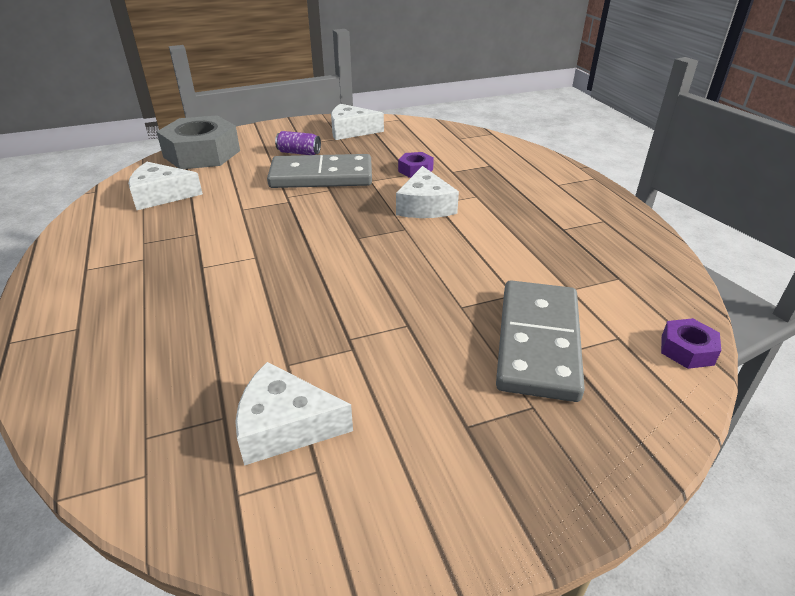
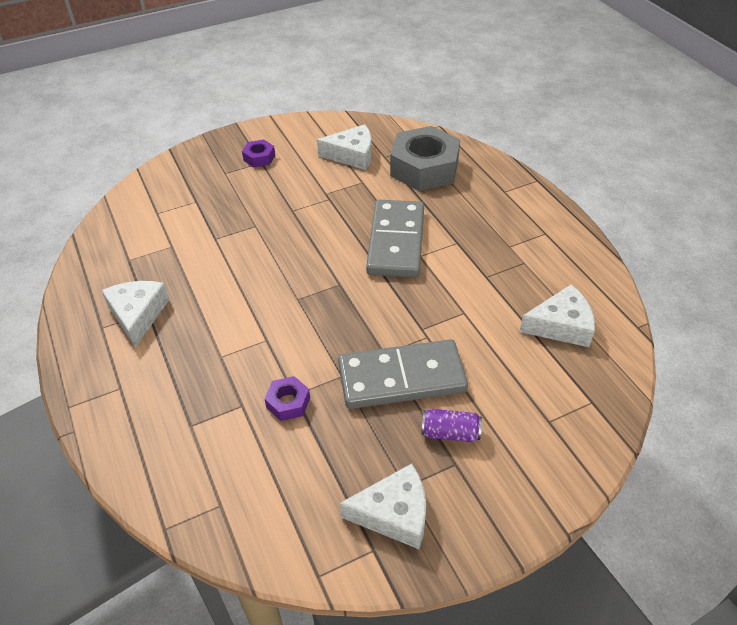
camera: 175 degrees right, 10 degrees up
(202, 154) = (580, 417): grey nut -> grey nut (424, 168)
(425, 206) = (278, 333): white cheese -> white cheese (137, 315)
(537, 342) = (210, 205): grey domino -> grey domino (396, 242)
(687, 350) = (119, 208): purple nut -> purple nut (259, 158)

